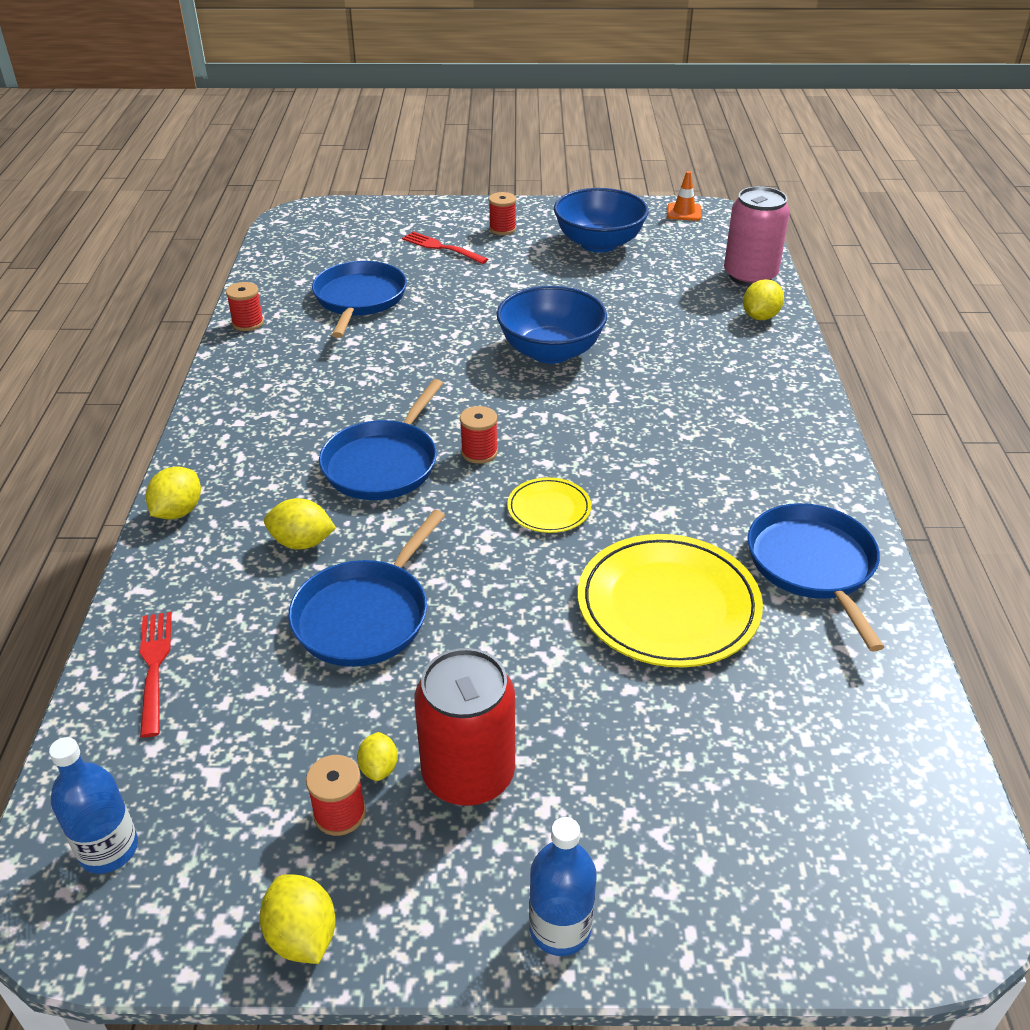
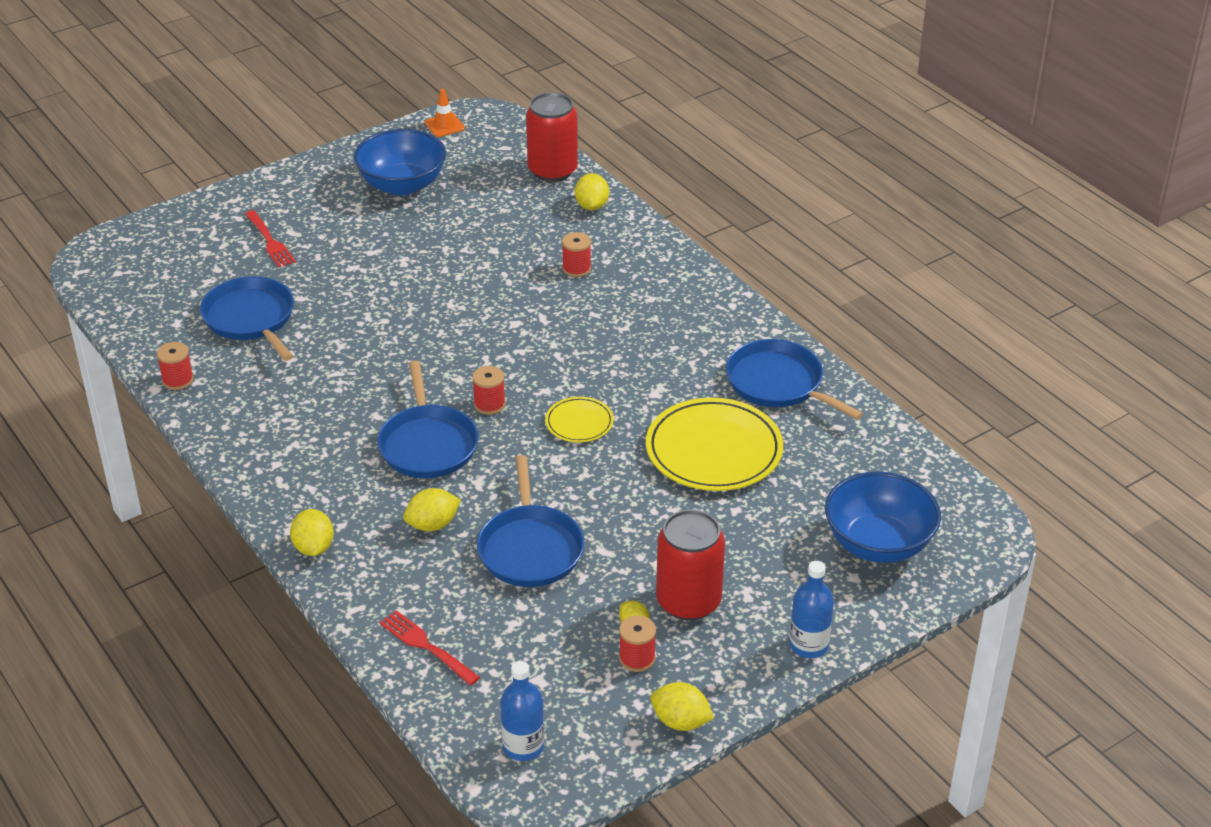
camera: 35 degrees left, 0 degrees up
(442, 248) = (269, 241): red fork -> red fork turned 120 degrees counterclockwise
(502, 229) = (303, 201): red spool -> red spool (576, 269)
(550, 351) = (461, 301): blue bowl -> blue bowl (878, 544)
(750, 276) = (552, 170): pink can -> red can

